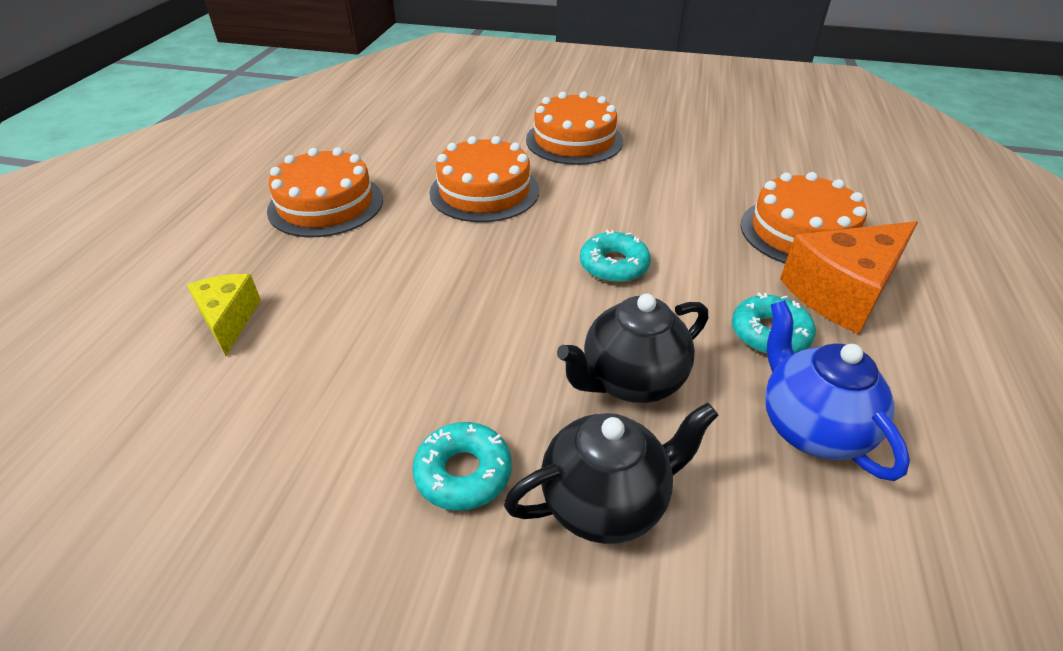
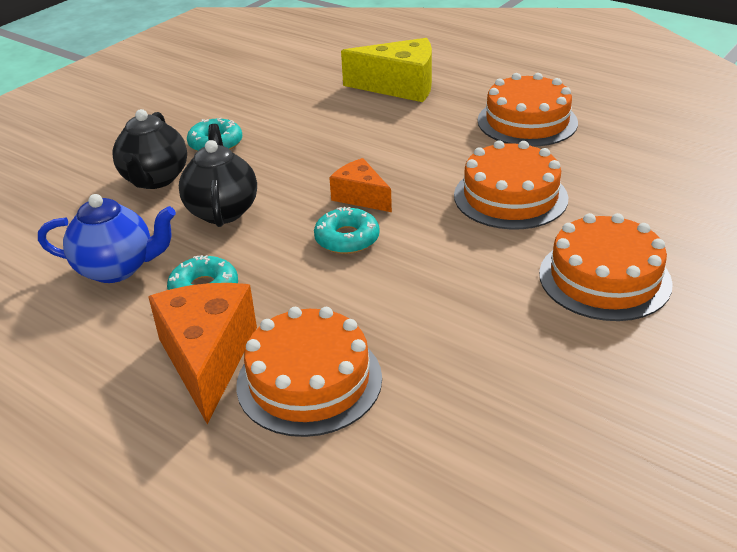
camera: 115 degrees right, 5 degrees down
(229, 319) = (400, 86): yellow cheese -> yellow cheese, size x1.68
(534, 277) = (360, 197): none -> orange cheese

